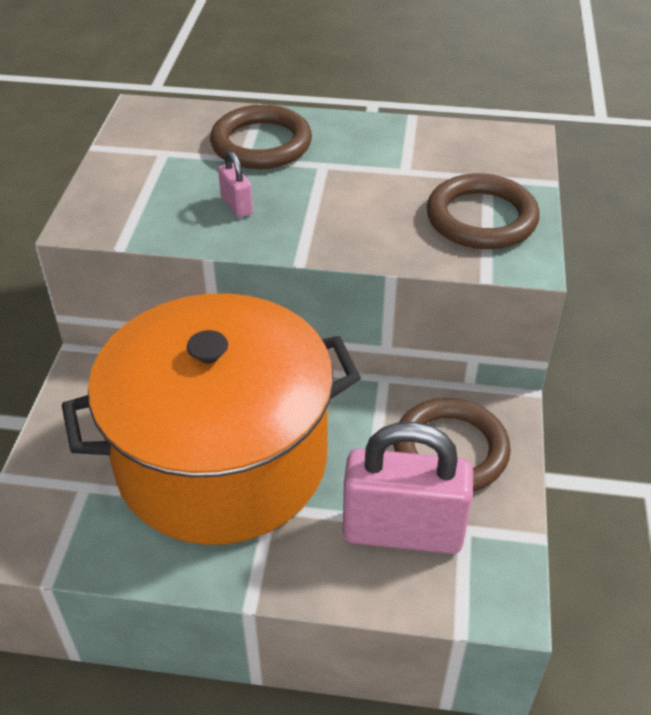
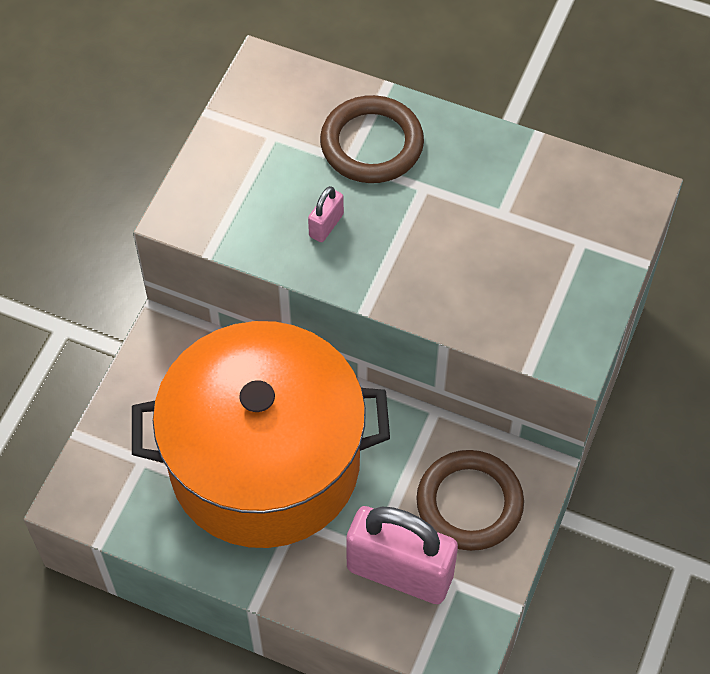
camera: 15 degrees right, 15 degrees up
(236, 205) = (326, 225): pink padlock -> pink padlock turned 45 degrees clockwise
(481, 218) = (553, 294): brown ring -> none

